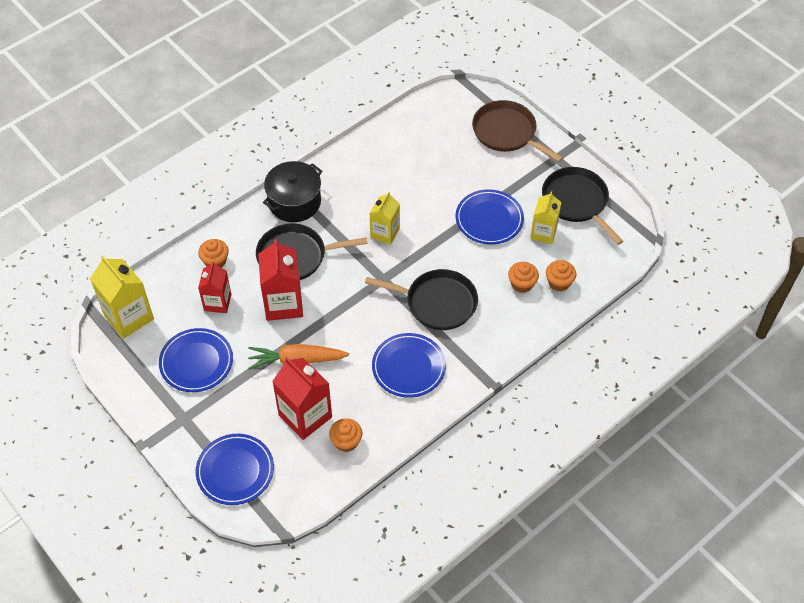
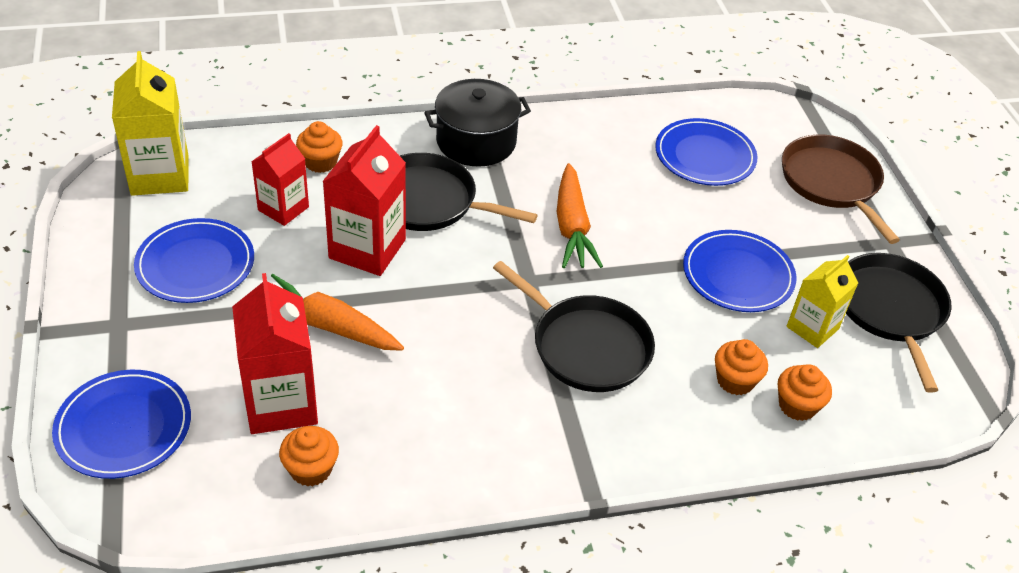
camera: 25 degrees right, 10 degrees down
(385, 233) = (572, 227): yellow carton -> orange carrot
(408, 367) = (481, 412): blue plate -> blue plate (705, 156)

